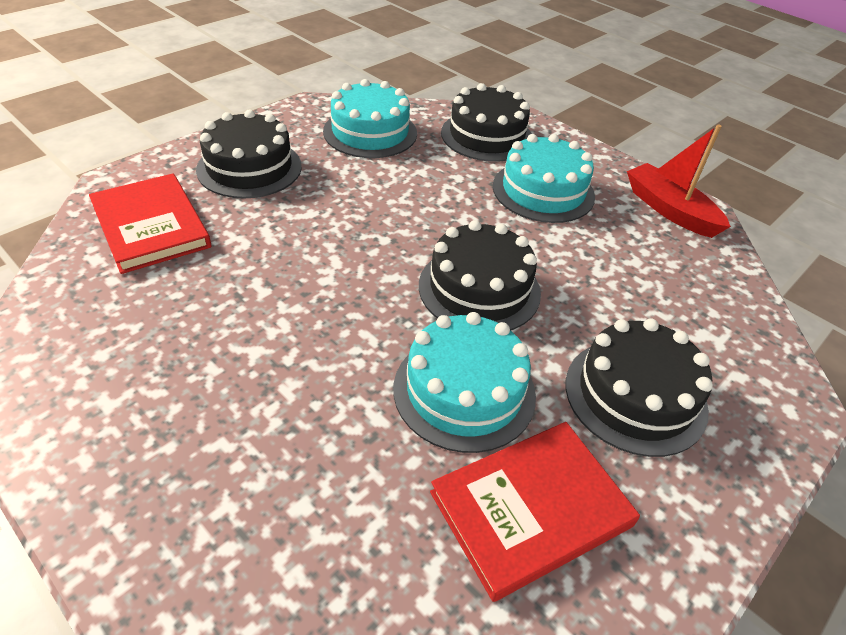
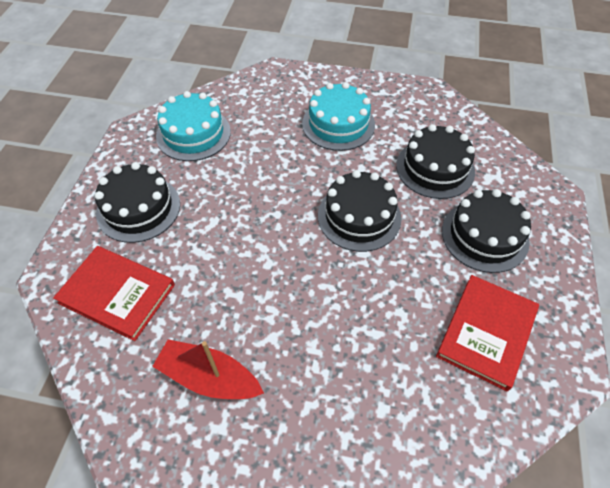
camera: 30 degrees left, 10 degrees up
(464, 391) = (404, 287): turquoise cake -> none
(486, 136) = (270, 97): black cake -> black cake (435, 168)
(669, 210) = (415, 100): red boat -> red boat (209, 377)

